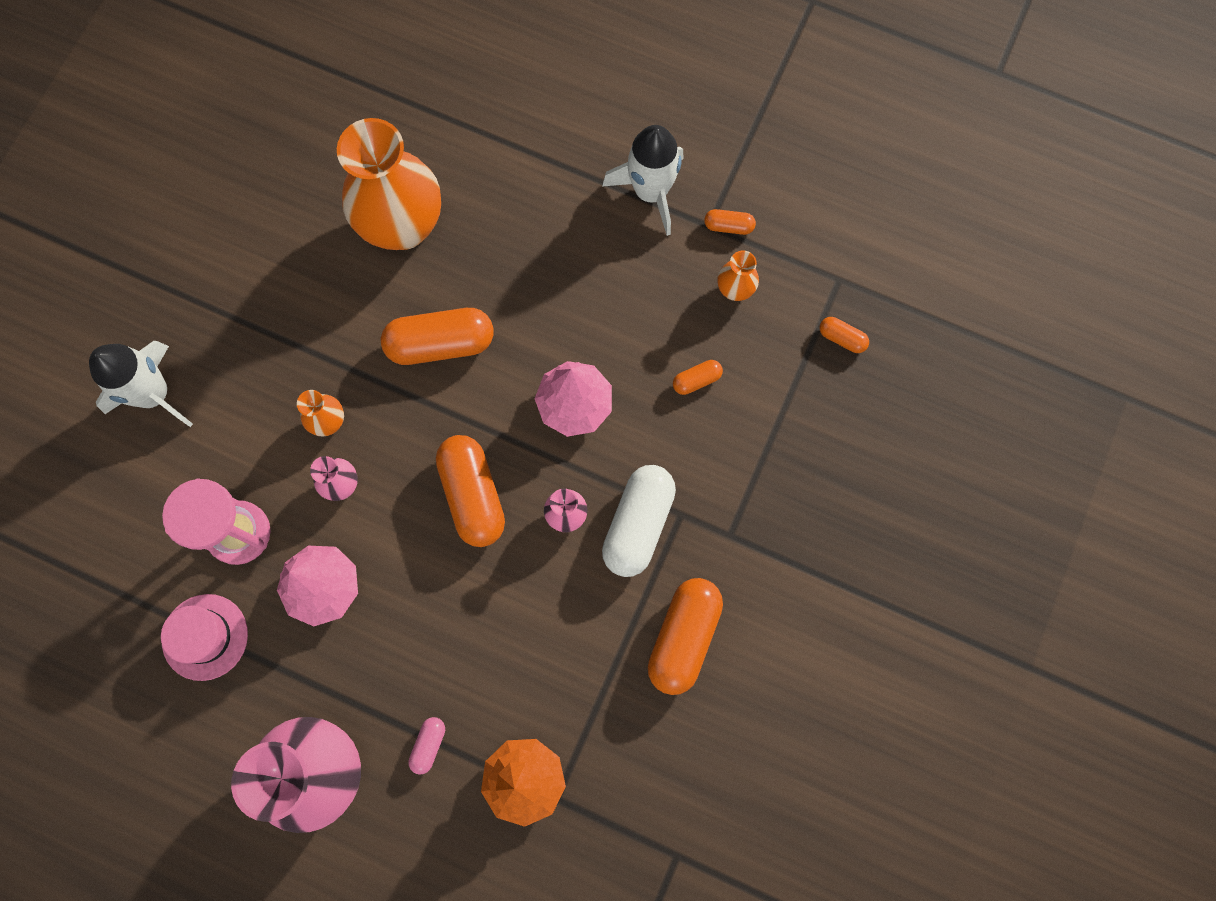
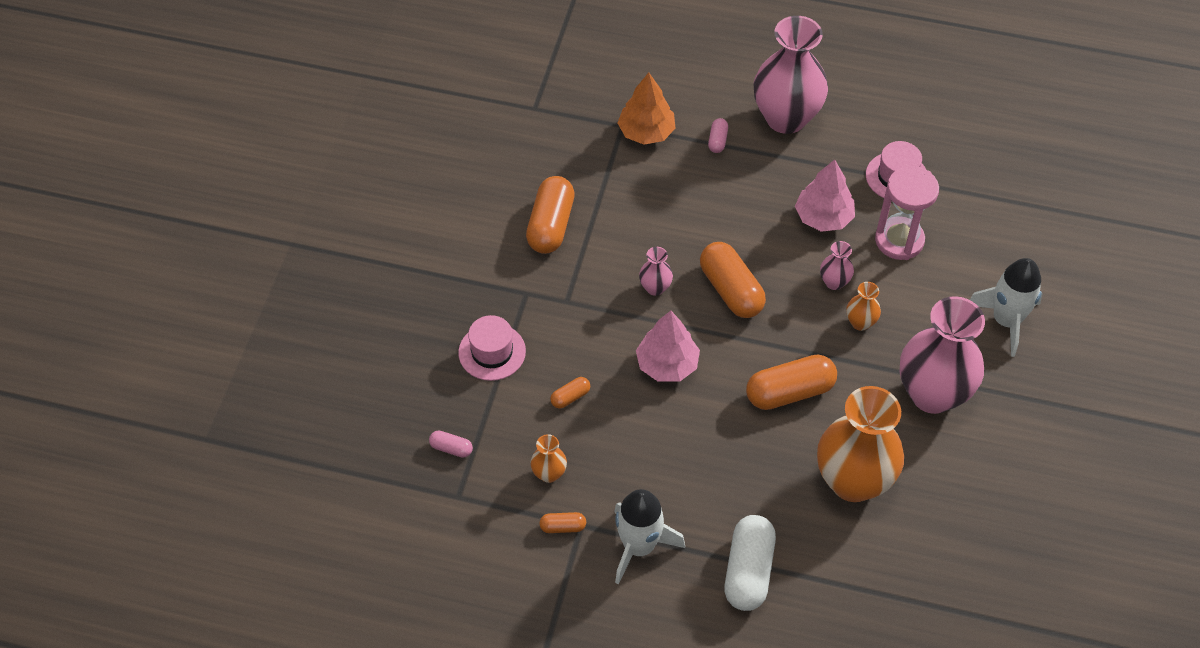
camera: 170 degrees right, 20 degrees down
(278, 314) = (932, 394): none -> pink vase
(638, 524) = (598, 290): white capsule -> white capsule (748, 571)
(782, 457) = (492, 352): none -> pink hat
(842, 338) = (451, 448): orange capsule -> pink capsule

